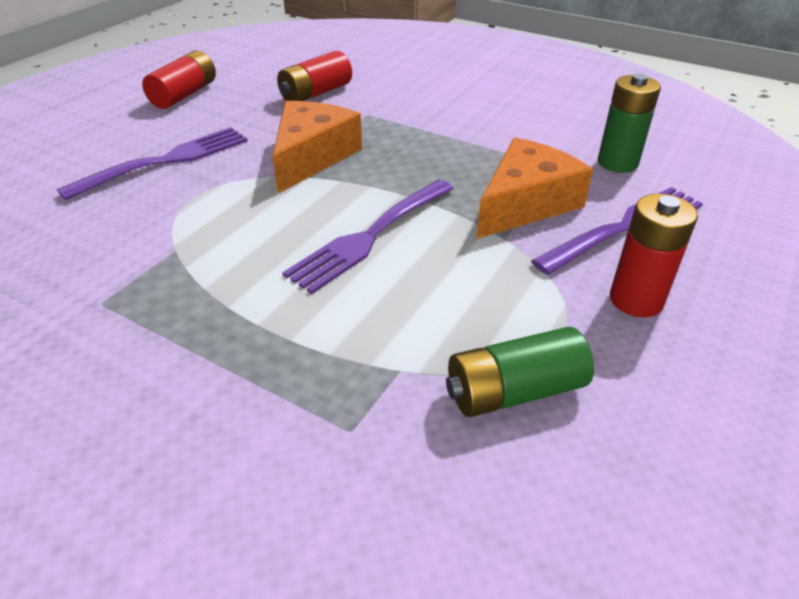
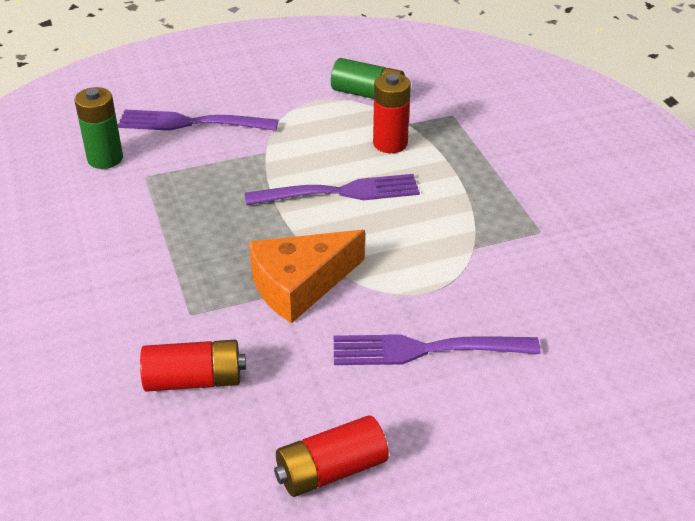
camera: 140 degrees left, 0 degrees up
(525, 203) = (215, 164): orange cheese -> none
(636, 300) = (256, 95): red battery -> red battery (390, 143)

